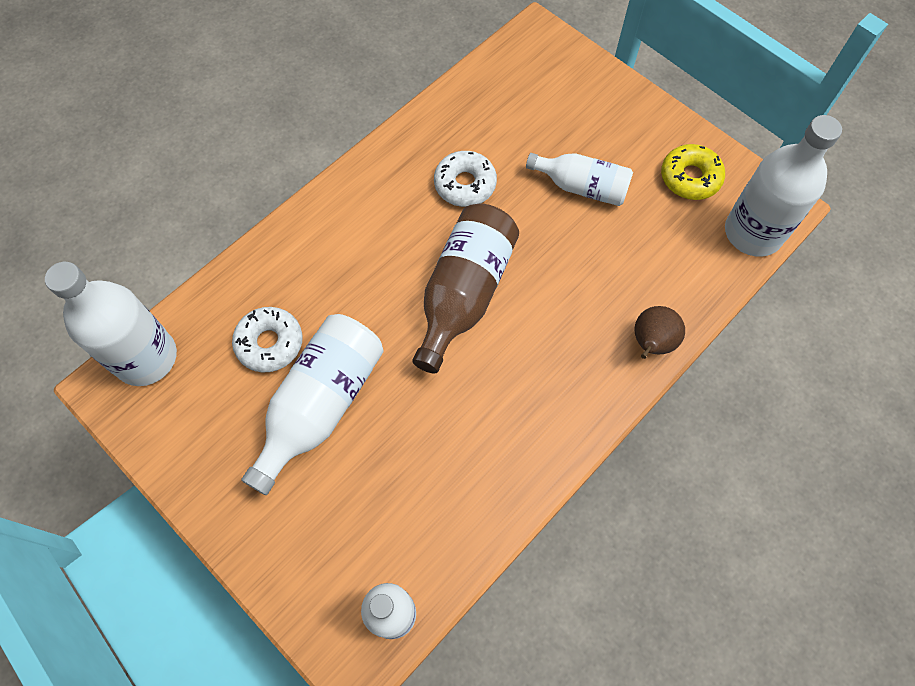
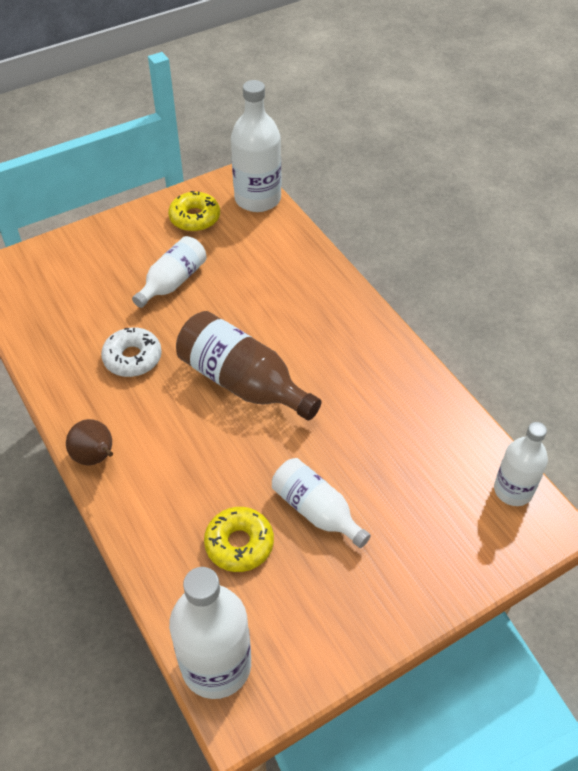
camera: 75 degrees left, 15 degrees down
(270, 343) = (239, 544): white donut -> yellow donut
(321, 405) = (316, 510): white bottle -> white bottle, size x0.64
(651, 343) = (329, 278): brown pear -> brown pear (96, 457)

